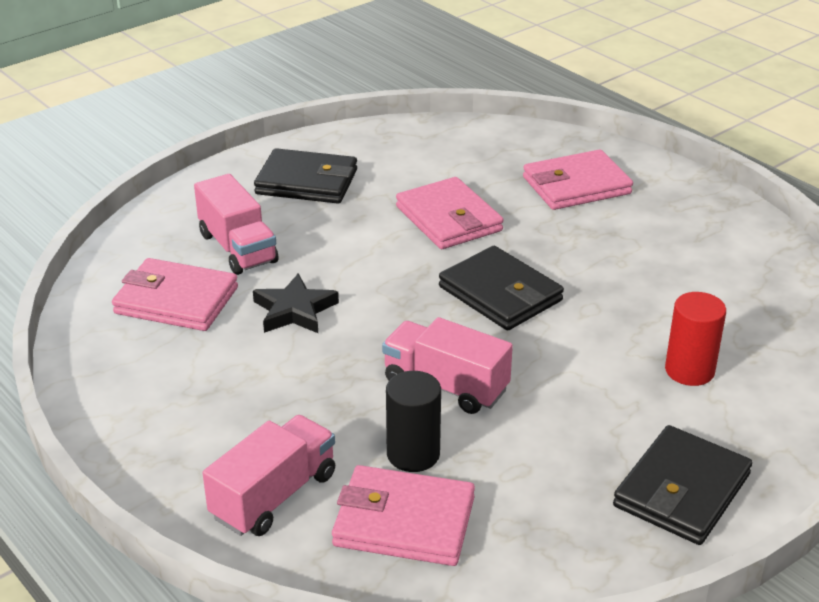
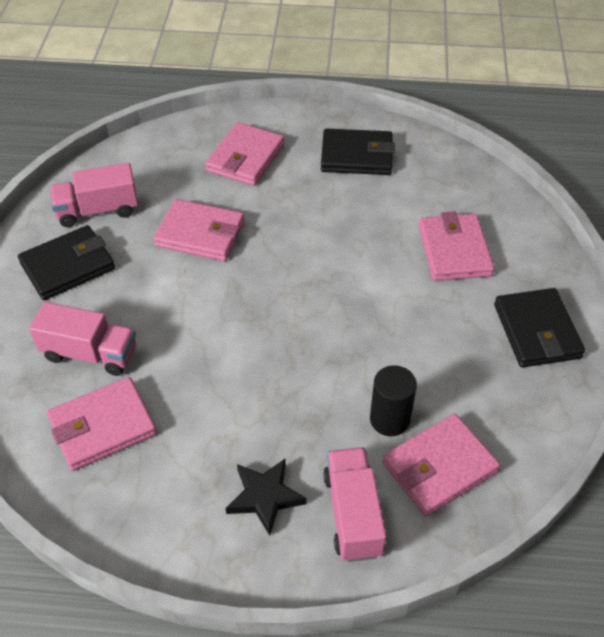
camera: 45 degrees left, 15 degrees up
(294, 310) = (193, 374): black star -> black star (265, 497)
(445, 386) = (349, 358): pink truck -> pink truck (98, 210)
(500, 294) = (299, 270): black wallet -> black wallet (356, 156)
(689, 371) = (454, 251): red cylinder -> pink wallet

